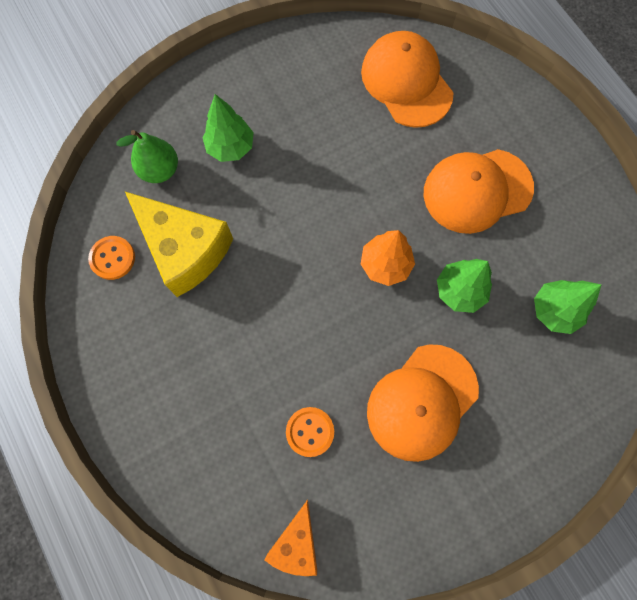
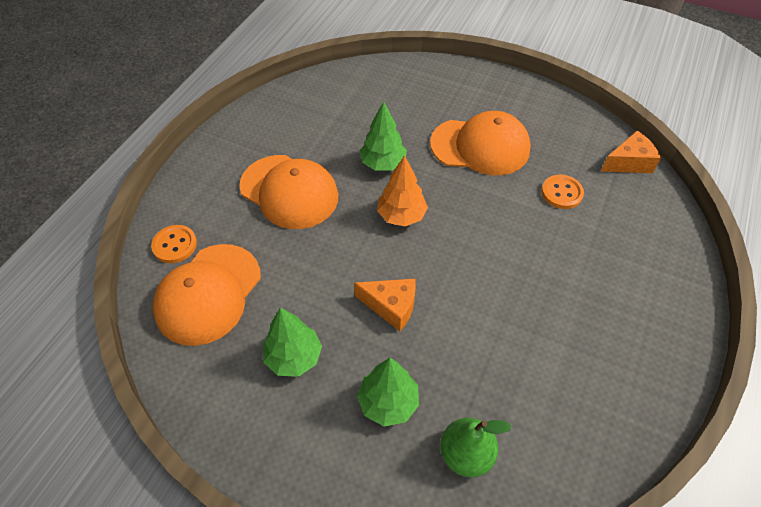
camera: 125 degrees left, 20 degrees down
(112, 258) = (585, 427): orange button -> orange button (174, 245)
(185, 250) = (519, 367): yellow cheese -> none
(302, 197) = (391, 306): none -> orange cheese
(554, 311) = (353, 111): green tree -> green tree (294, 357)

